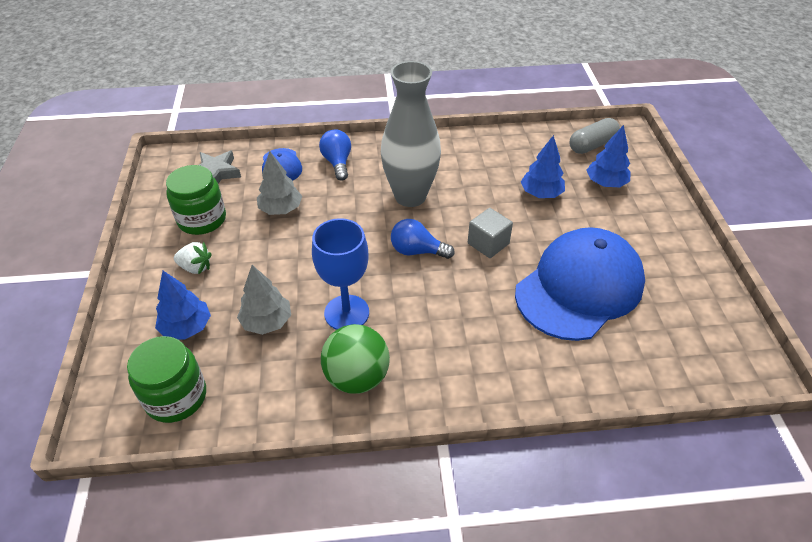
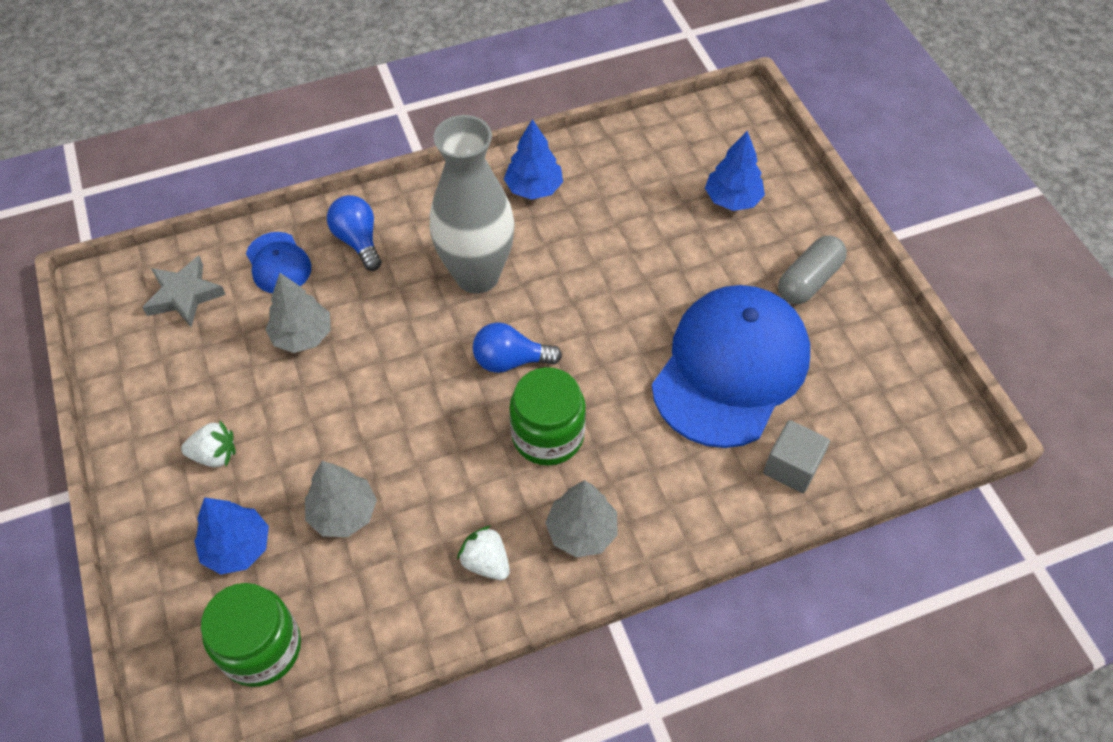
camera: 15 degrees left, 10 degrees up
(202, 219) = (194, 377): green jar -> green jar (547, 435)
(346, 313) = (444, 475): blue goblet -> none
(357, 377) = (486, 562): green ball -> white strawberry
(435, 373) = (581, 531): none -> grey tree
(488, 243) = (601, 328): grey cube -> grey cube (791, 467)
(541, 193) = (651, 234): blue tree -> blue tree (534, 188)
(592, 145) = (702, 139): grey capsule -> grey capsule (808, 280)

